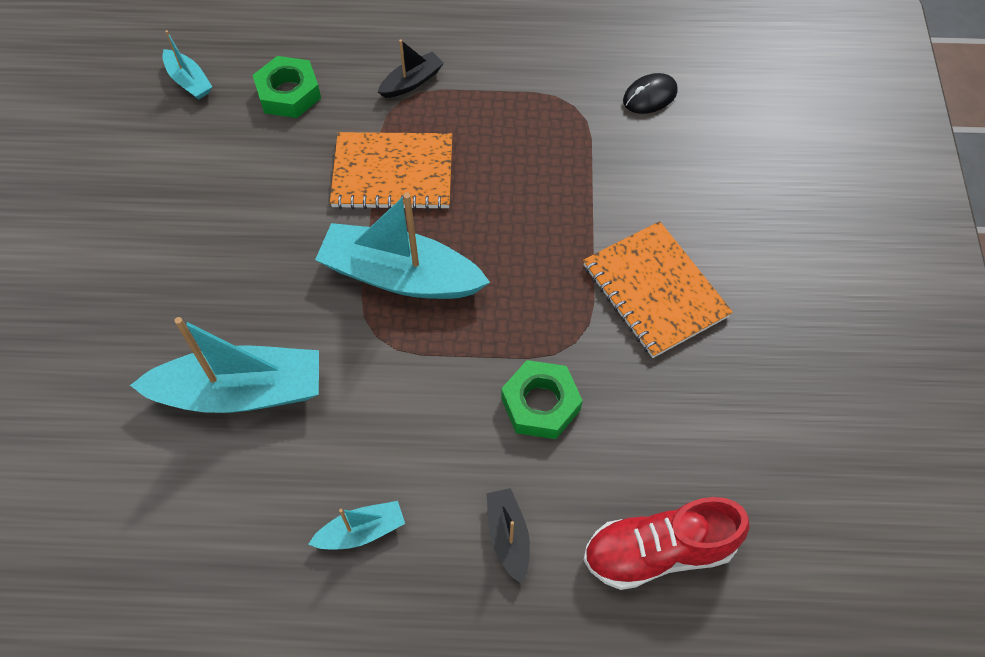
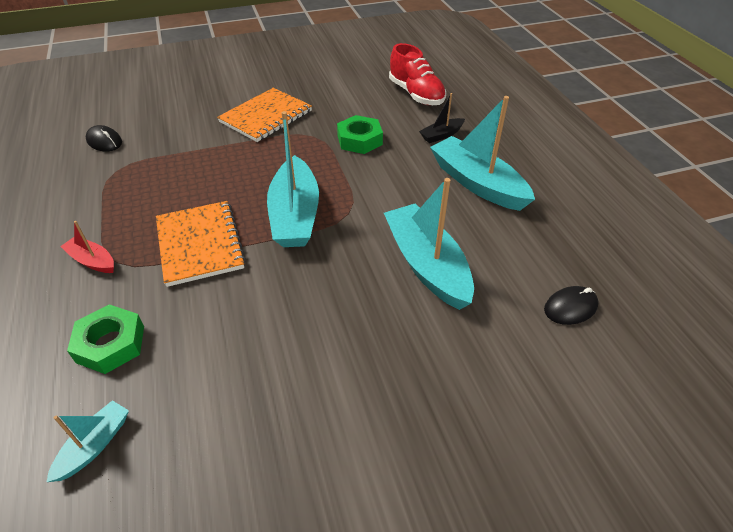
camera: 110 degrees left, 15 degrees down
(90, 523) = (570, 307): none -> black mouse
(361, 531) = (477, 183): turquoise boat -> turquoise boat, size x2.05
(412, 82) = (92, 261): black boat -> red boat

